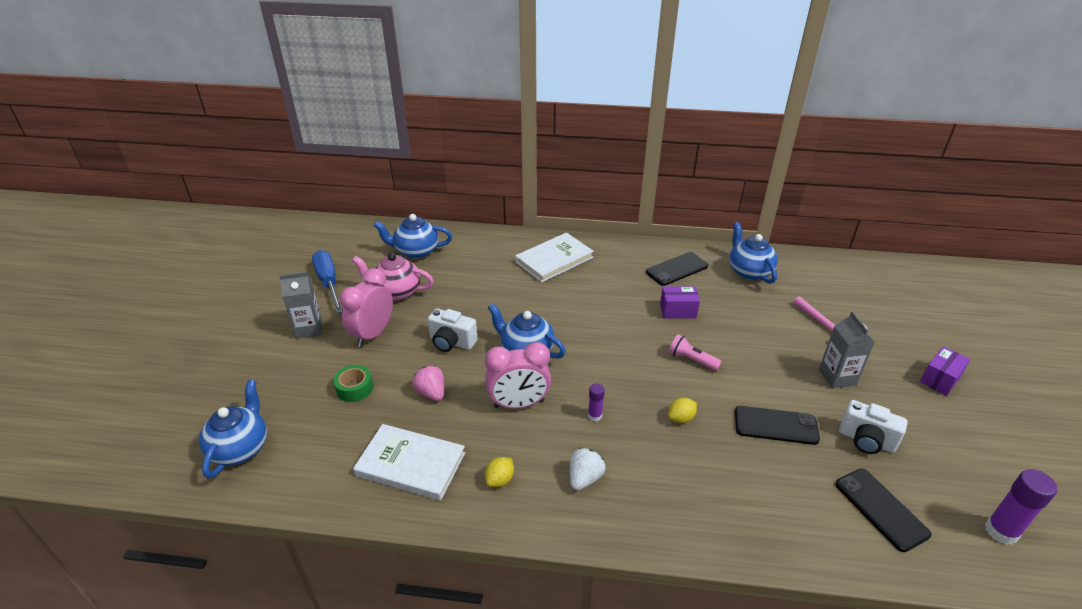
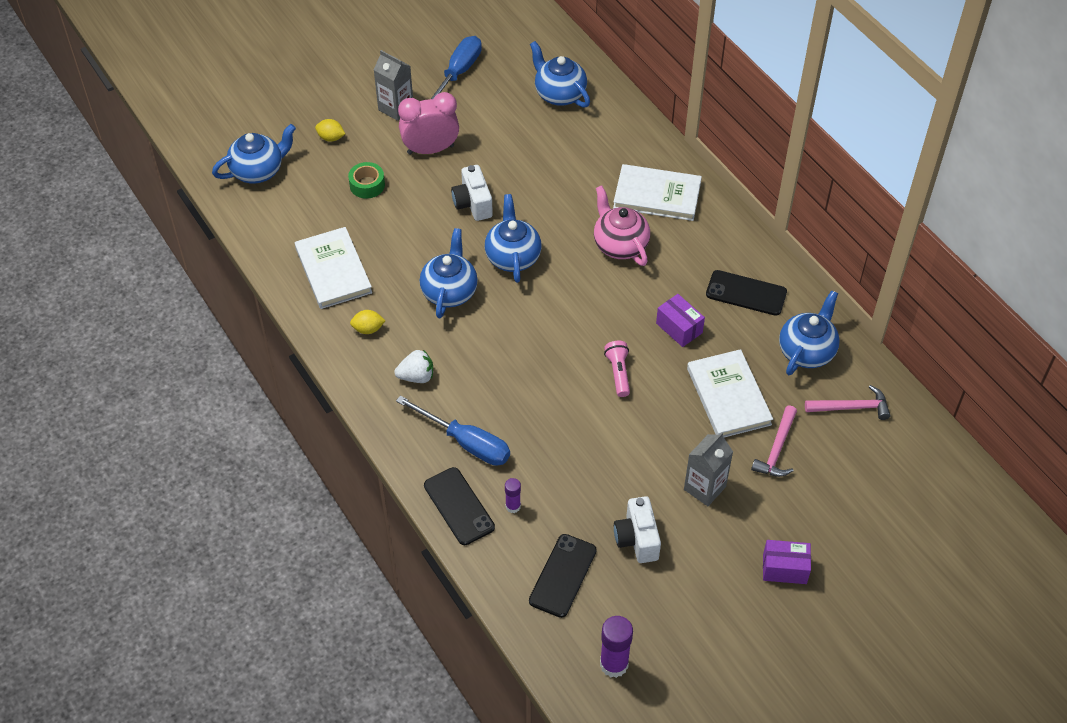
camera: 50 degrees right, 15 degrees up
(396, 292) = (493, 123): pink teapot -> pink teapot (620, 244)
(431, 393) = (407, 232): pink strawberry -> none
(519, 404) = (449, 291): pink clock -> blue teapot
(595, 416) = (484, 345): purple glue stick -> purple glue stick (513, 506)
(681, 418) = (537, 402): yellow lemon -> yellow lemon (331, 138)
(686, 488) = (466, 442): none -> blue screwdriver
(759, 322) = (729, 396): none -> white book
(775, 425) = (592, 469): black phone -> black phone (458, 506)
(811, 279) = (851, 407): none -> pink hammer

